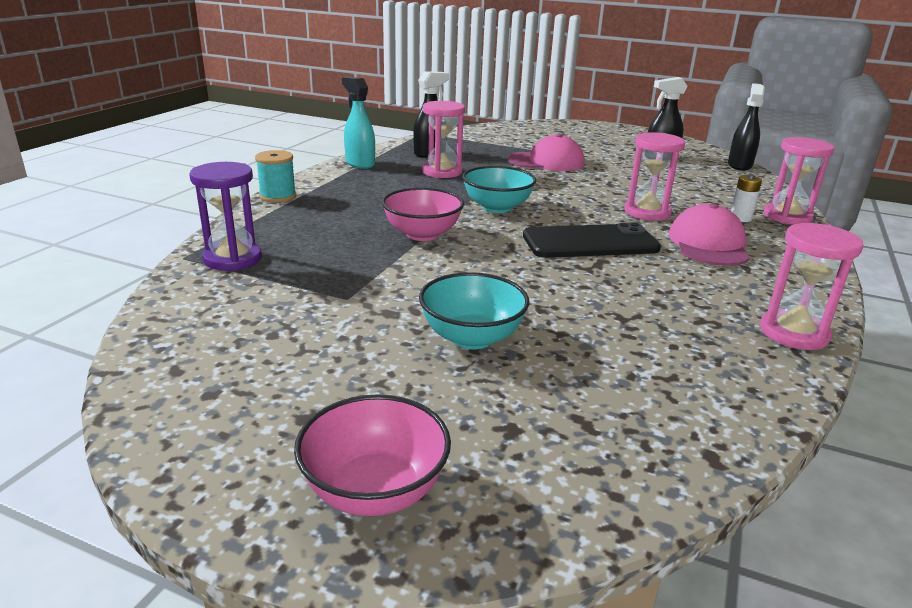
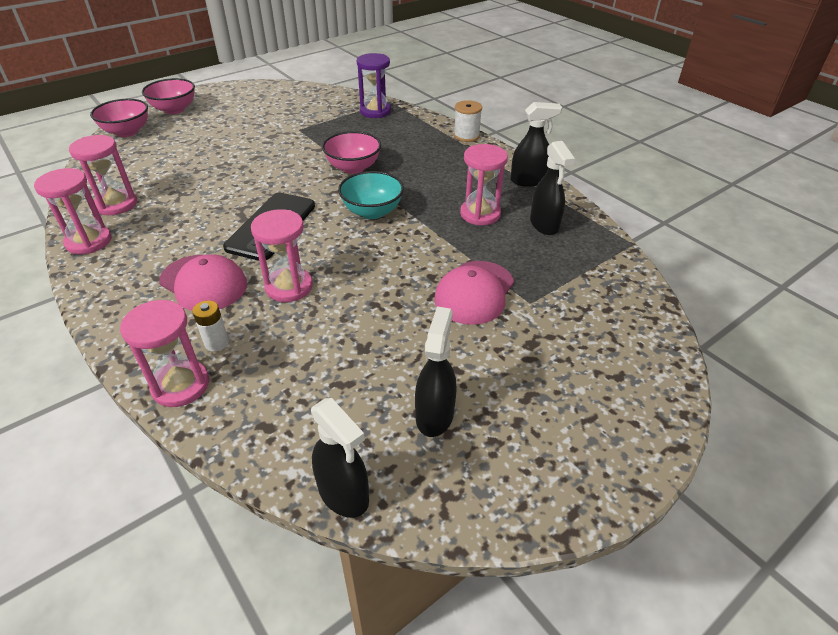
camera: 120 degrees right, 15 degrees up
(278, 196) = (466, 136): turquoise spool -> white spool
(360, 163) = (528, 180): turquoise spray bottle -> black spray bottle
(472, 338) = (225, 148): turquoise bowl -> none
(546, 499) = (127, 132): none -> pink bowl
(720, 356) = (116, 204): none -> pink hourglass

